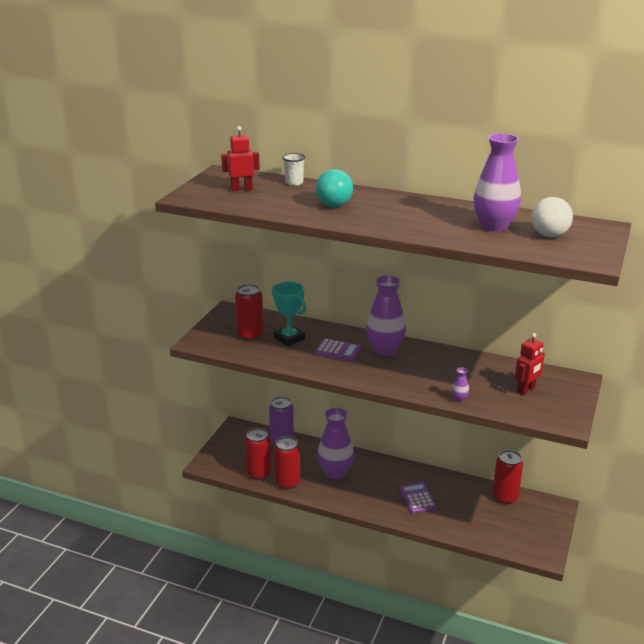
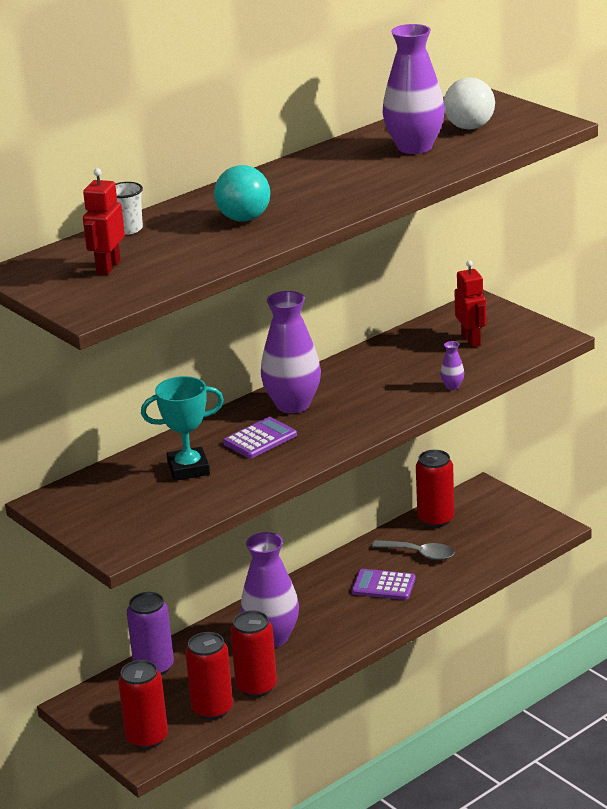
camera: 60 degrees left, 0 degrees up
(250, 335) = (145, 498): red can -> red can (147, 738)
(462, 502) = (420, 554): none -> grey spoon

